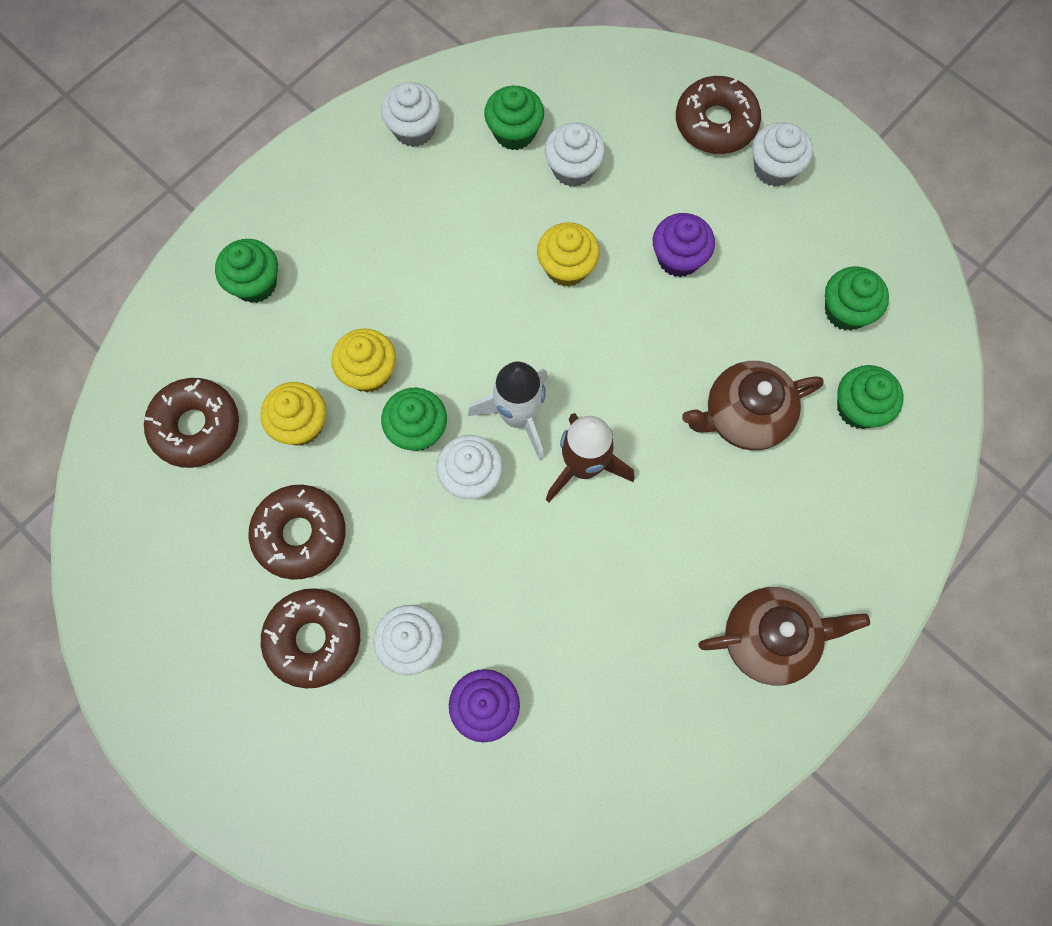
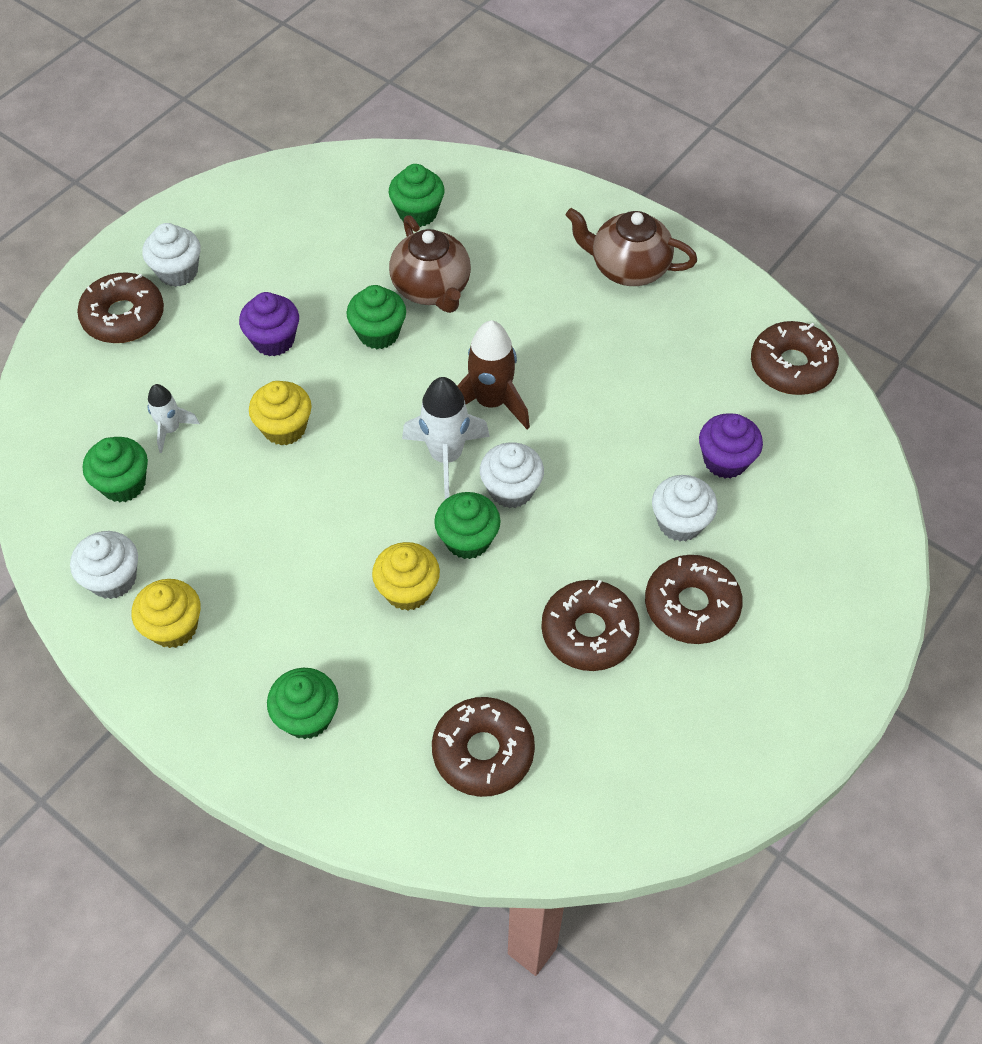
camera: 95 degrees left, 15 degrees down
(301, 424) = (471, 647): yellow cupcake -> yellow cupcake (174, 627)
(573, 169) = (171, 429): white cupcake -> white rocket
(610, 813) = (791, 366): none -> brown donut
(770, 639) = (627, 268): brown teapot -> brown teapot turned 60 degrees counterclockwise
(846, 311) = (326, 221): green cupcake -> green cupcake (378, 333)

